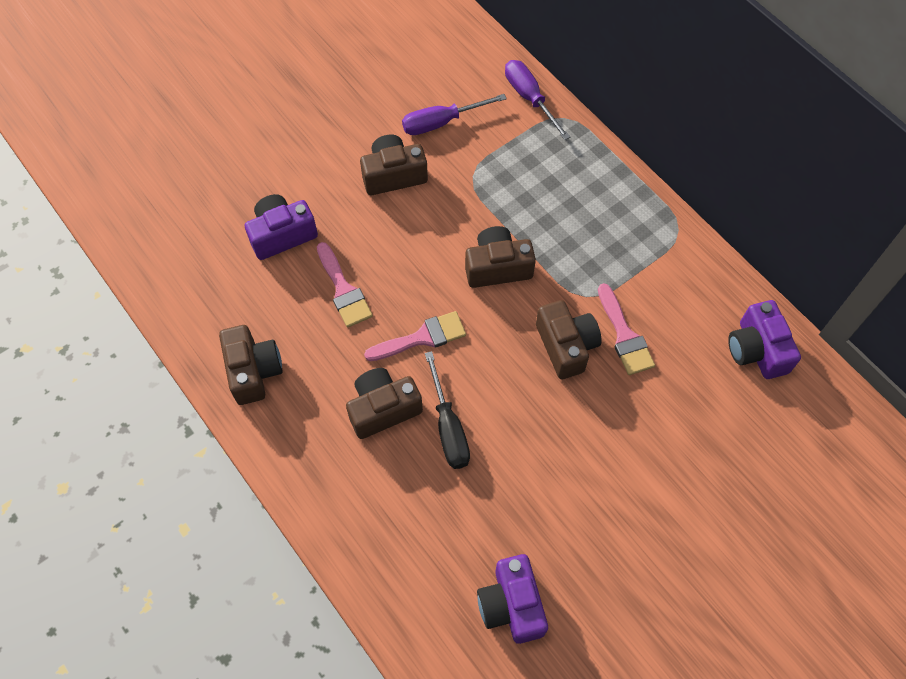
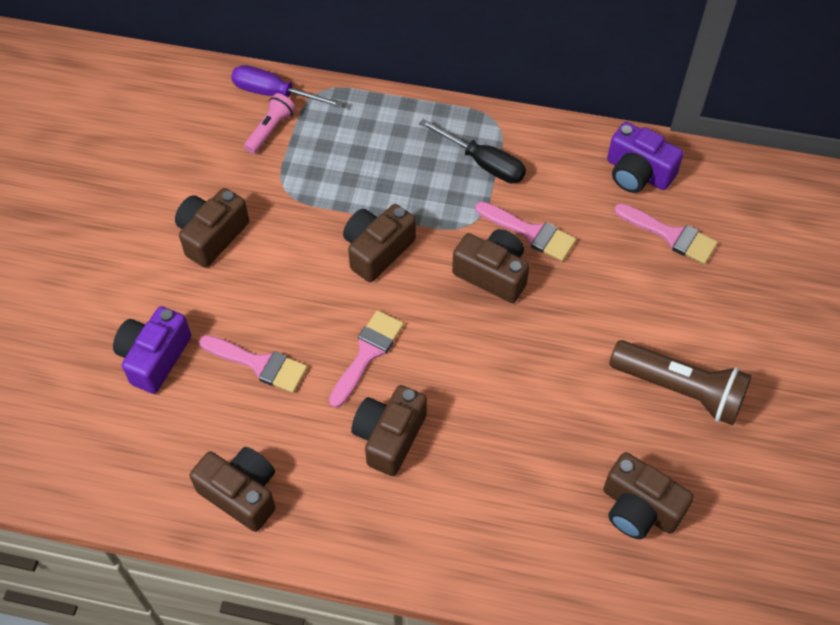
camera: 40 degrees left, 5 degrees down
(441, 122) = (214, 163): purple screwdriver -> none
(448, 427) = (458, 409): black screwdriver -> black screwdriver (483, 163)
(502, 124) = (270, 130): none -> pink flashlight
(511, 605) = (639, 508): purple camera -> brown camera
(628, 543) = (680, 389): none -> brown flashlight
(736, 418) = (670, 235): none -> pink brush

